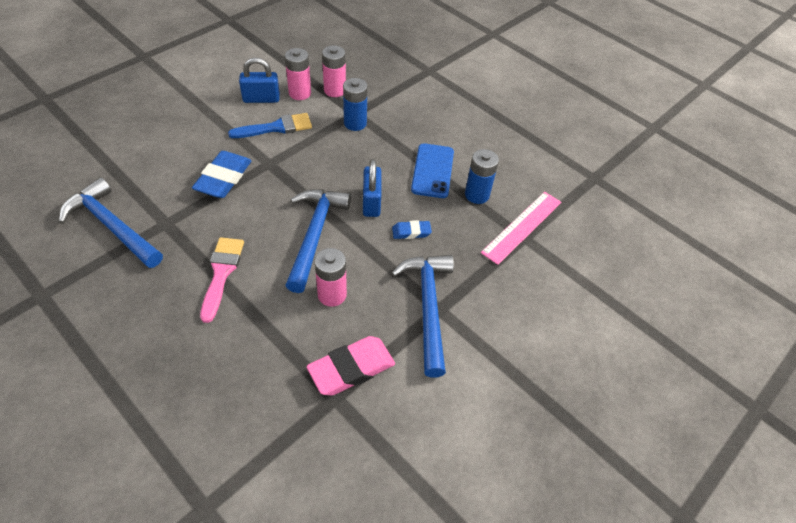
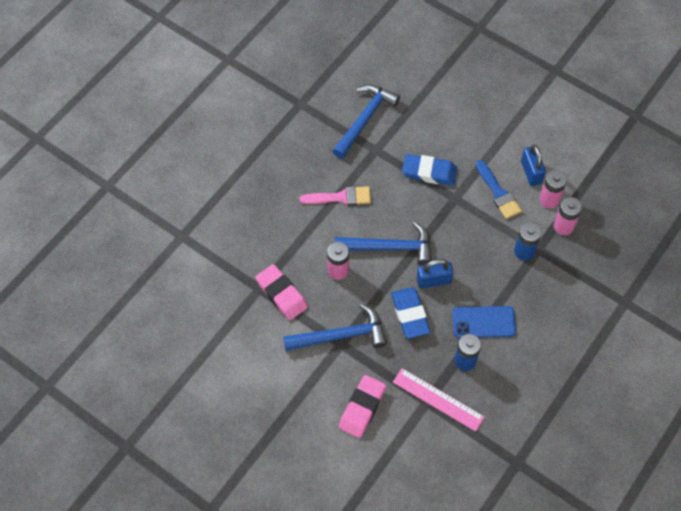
camera: 85 degrees right, 10 degrees up
(411, 232) = (410, 314): blue eraser -> blue eraser, size x1.86
(530, 301) = (362, 408): none -> pink eraser

